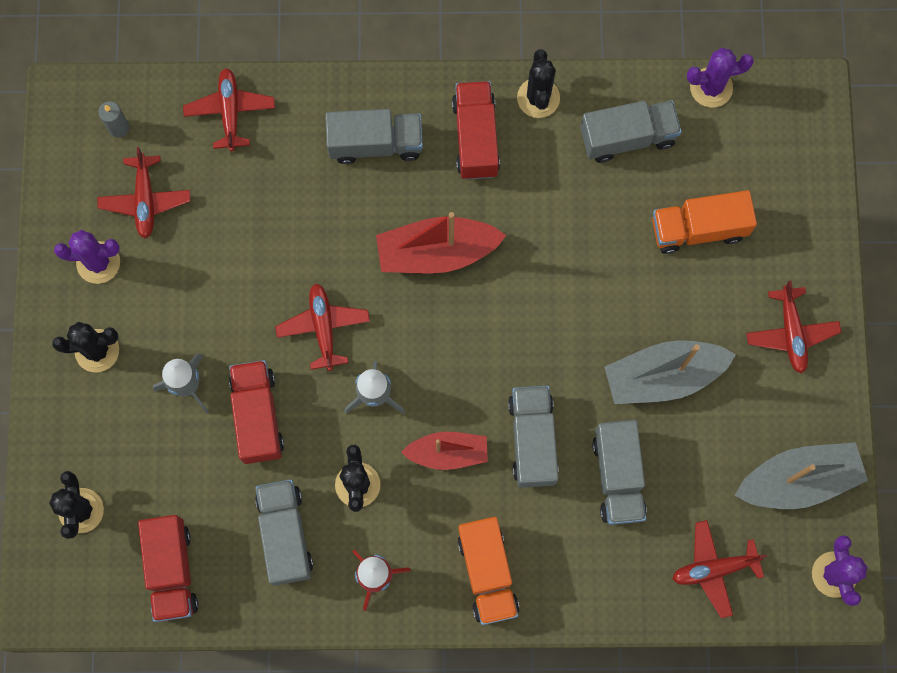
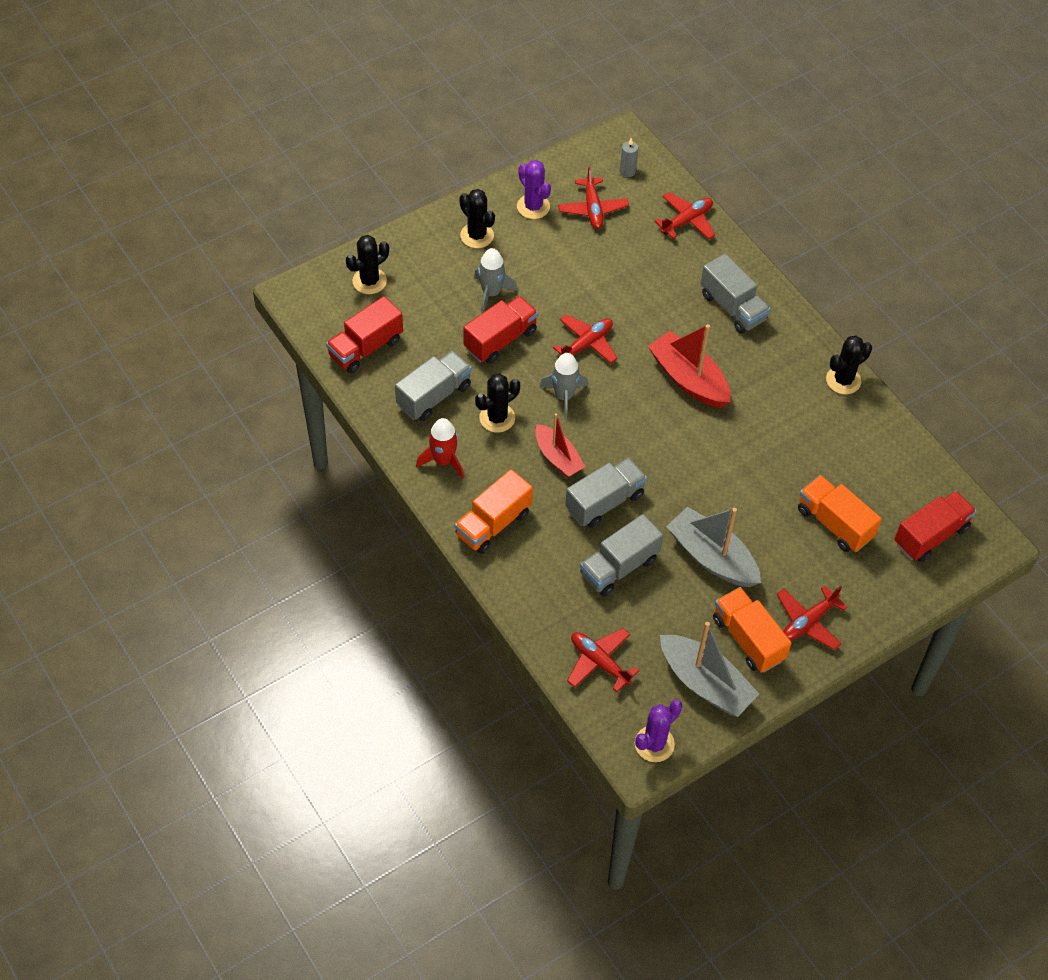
camera: 55 degrees right, 20 degrees down
(145, 200) = (592, 209): red plane -> red plane turned 60 degrees counterclockwise
(475, 138) = (784, 360): red truck -> red truck (930, 535)
(627, 137) = (862, 446): grey truck -> none
(711, 87) = (942, 478): purple cactus -> none
(775, 404) = (748, 639): none -> orange truck

